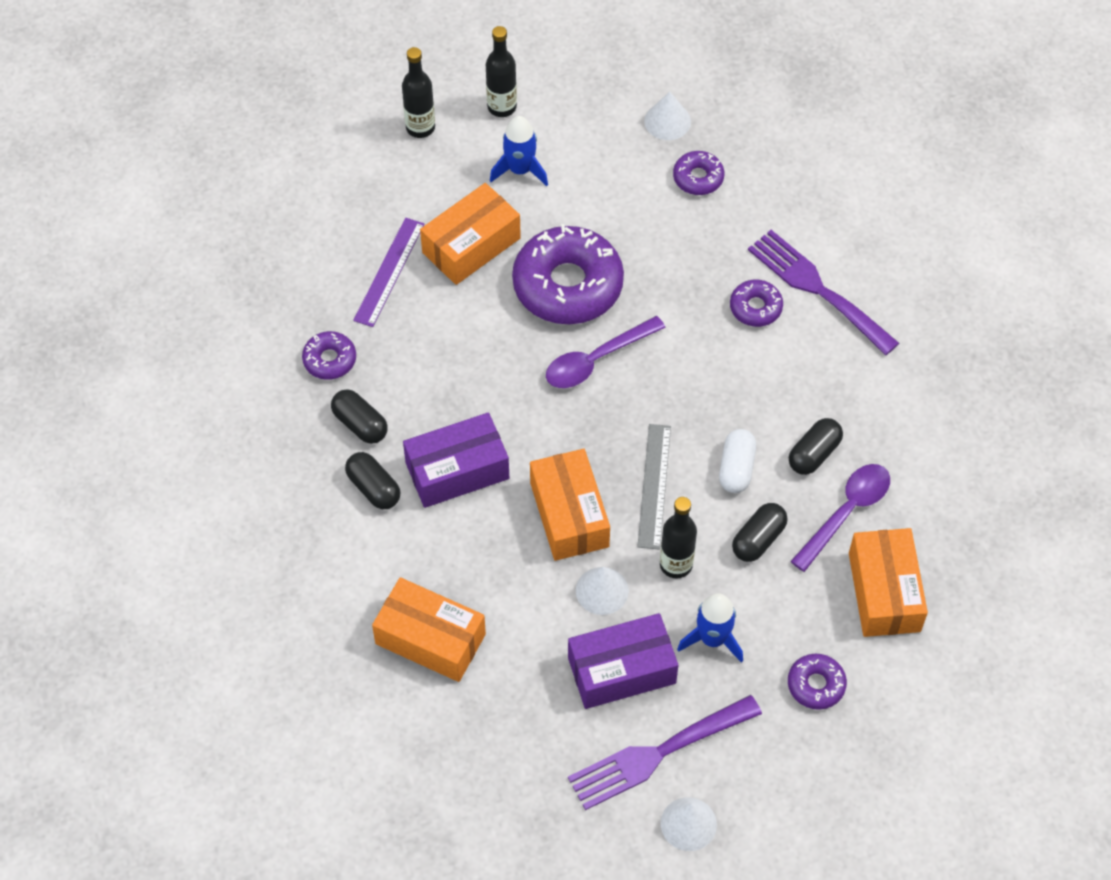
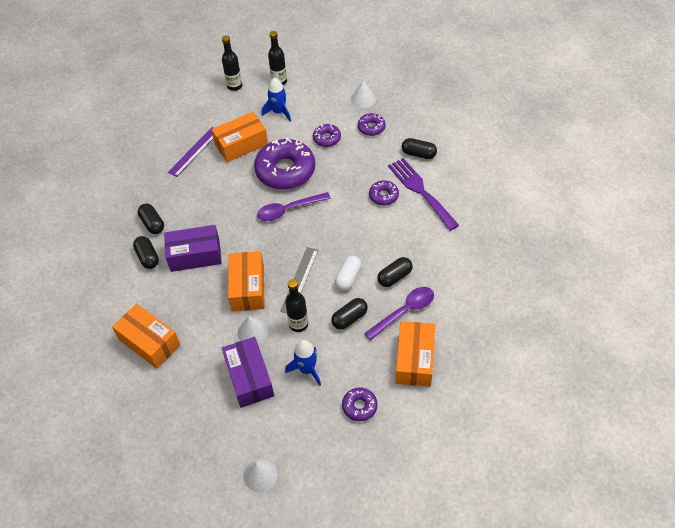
camera: 15 degrees right, 5 degrees down
(329, 360) = (148, 190): purple donut -> purple donut (327, 138)
(621, 670) = (249, 378): purple box -> purple box turned 75 degrees clockwise
(657, 754) = (254, 430): purple fork -> none
(795, 218) = (418, 154): none -> black capsule

